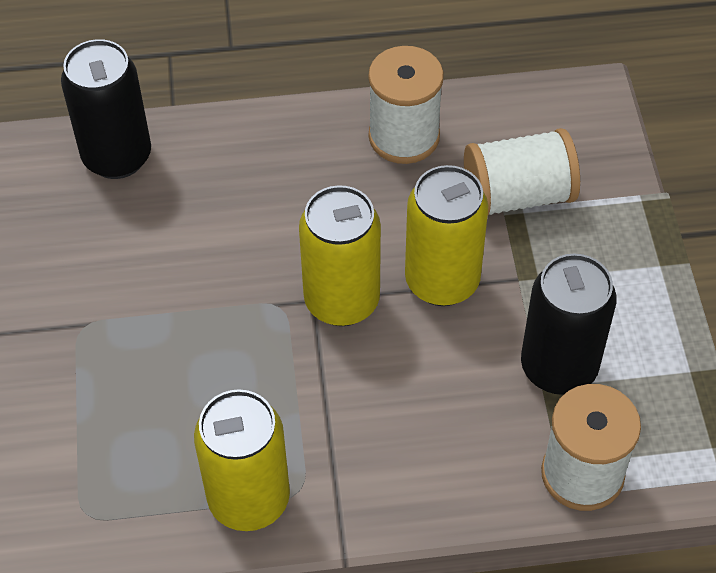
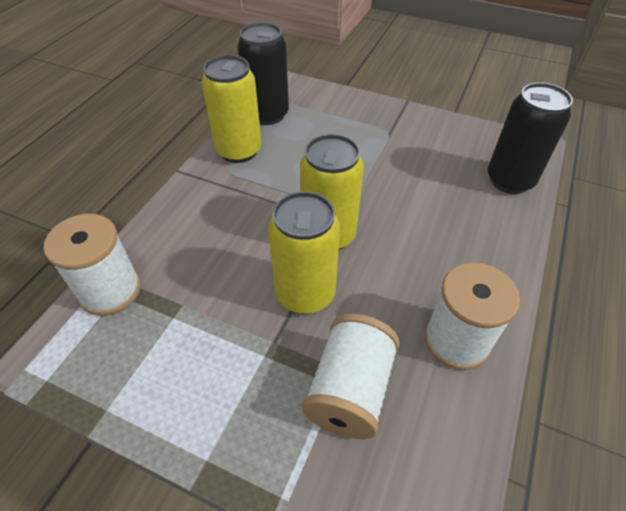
camera: 120 degrees right, 5 degrees down
(558, 367) = (186, 323): black can -> black can (267, 115)

